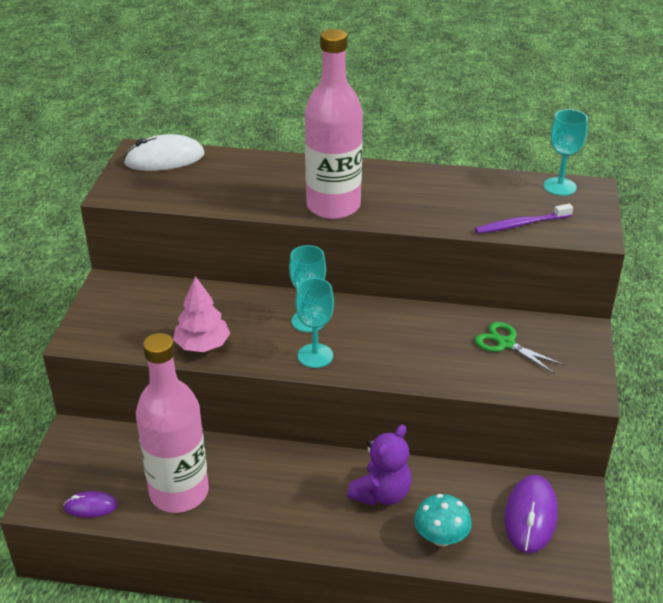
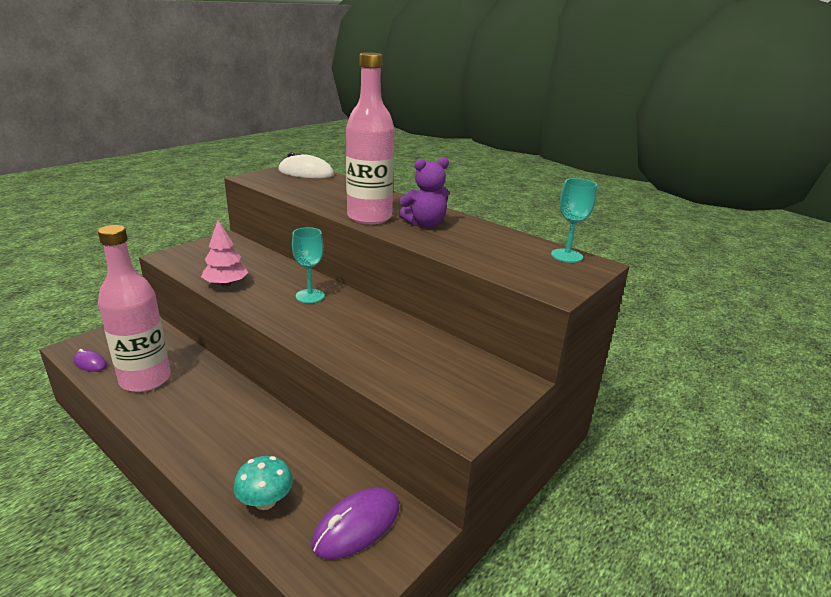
camera: 30 degrees right, 10 degrees down
(315, 356) = (284, 316): turquoise goblet -> none
(381, 494) = (264, 445): purple teddy bear -> purple teddy bear (425, 224)
(506, 343) = (436, 364): green scissors -> none
(521, 224) = (497, 266): purple toothbrush -> none

